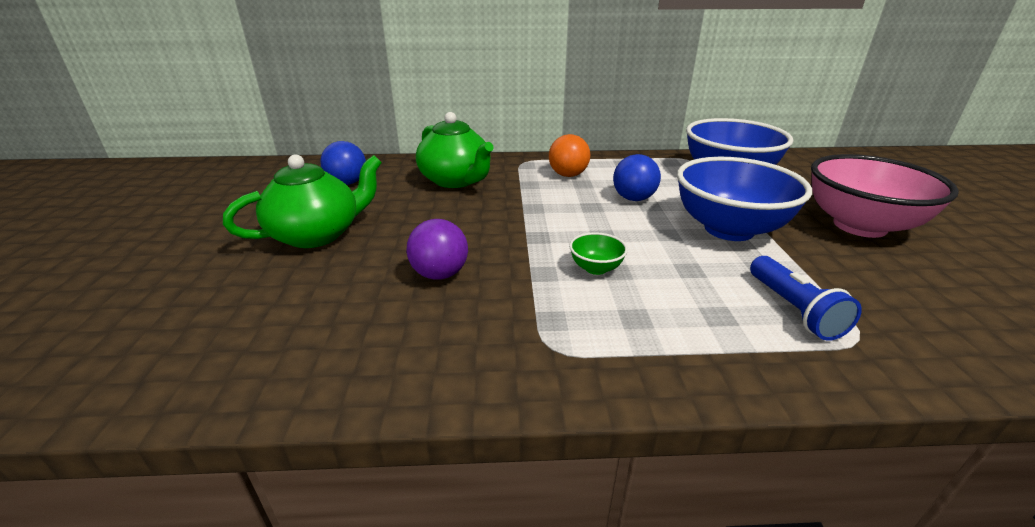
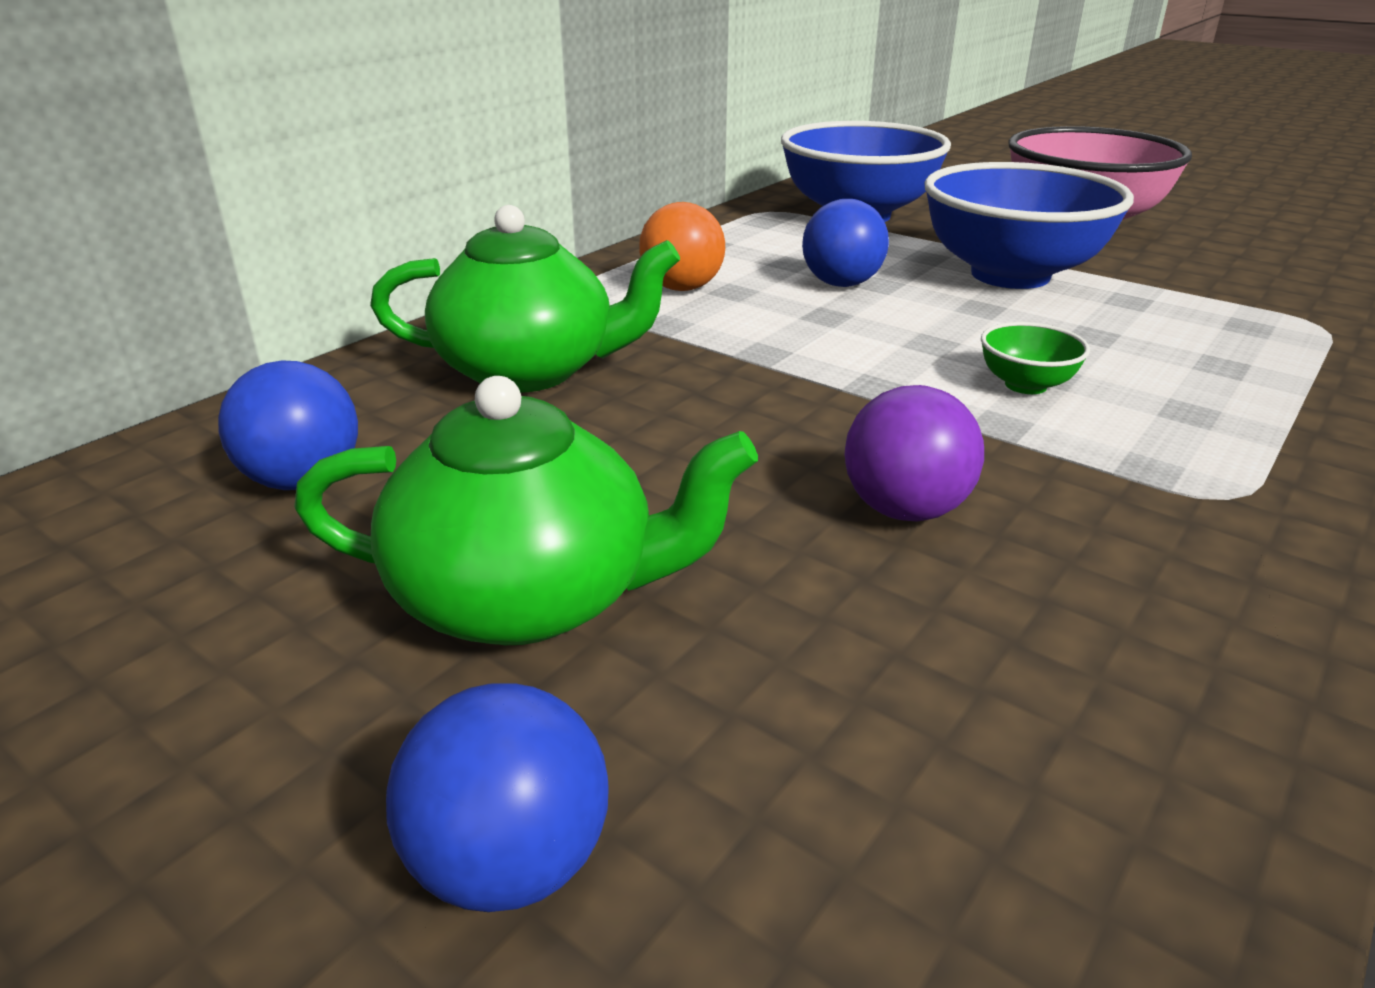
camera: 50 degrees left, 0 degrees up
(201, 277) = (510, 863): none -> blue ball
(317, 234) = (530, 597): green teapot -> green teapot turned 90 degrees clockwise
(793, 310) = (1238, 326): blue flashlight -> none

